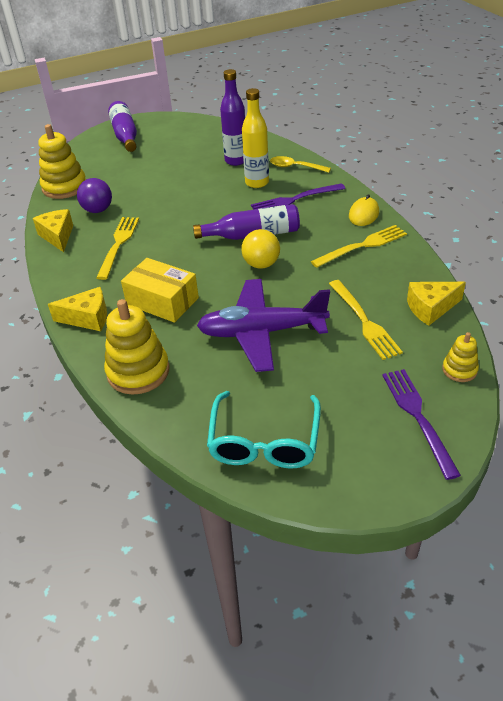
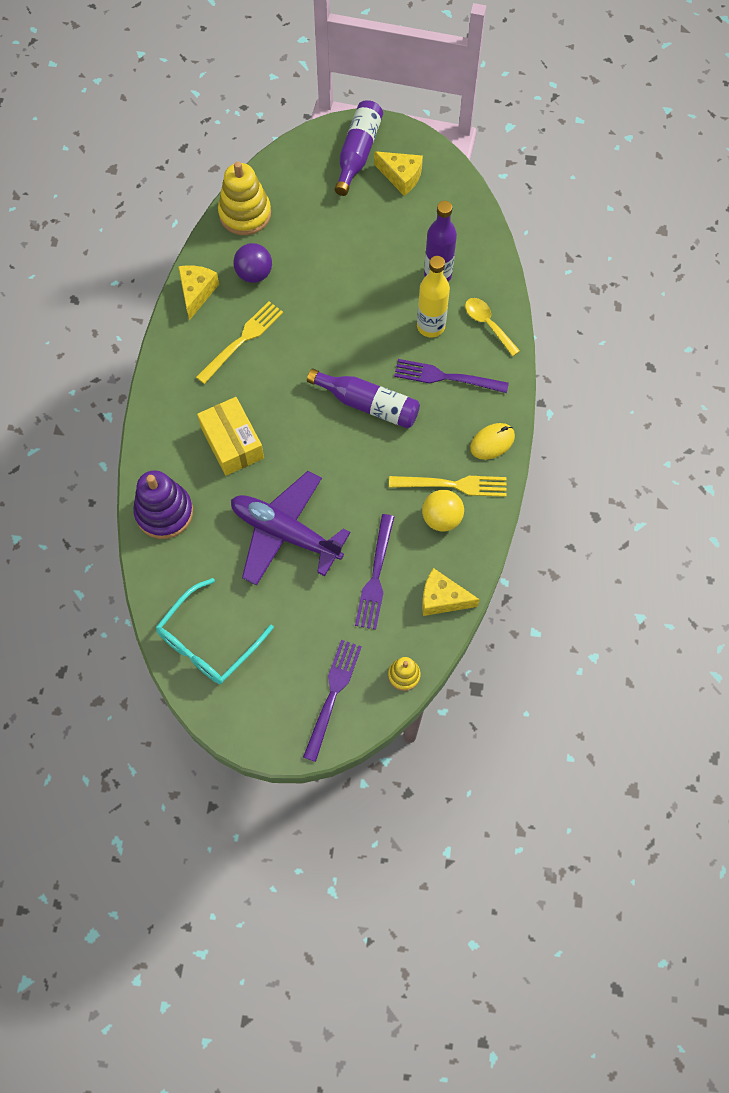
camera: 30 degrees right, 25 degrees up
(88, 318) = (161, 424): yellow cheese -> yellow cheese (401, 177)
(138, 371) = (164, 512): yellow stacking toy -> purple stacking toy
(261, 264) = (346, 450): yellow ball -> yellow ball (441, 518)
(364, 321) = (376, 576): yellow fork -> purple fork

